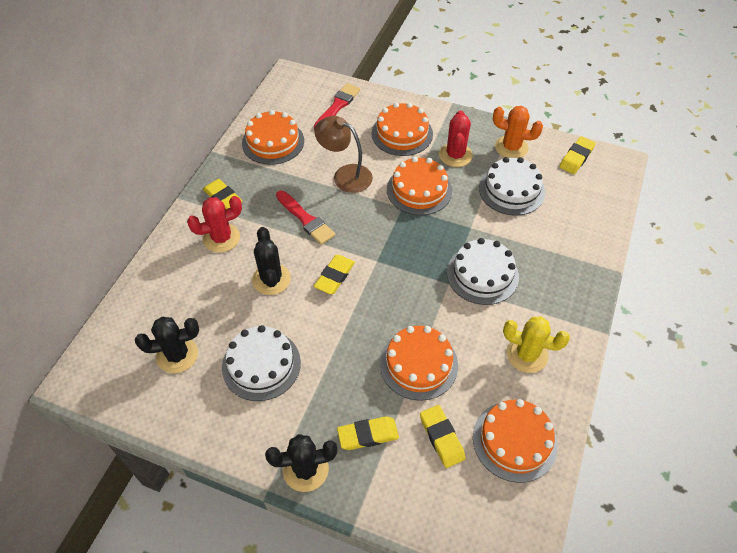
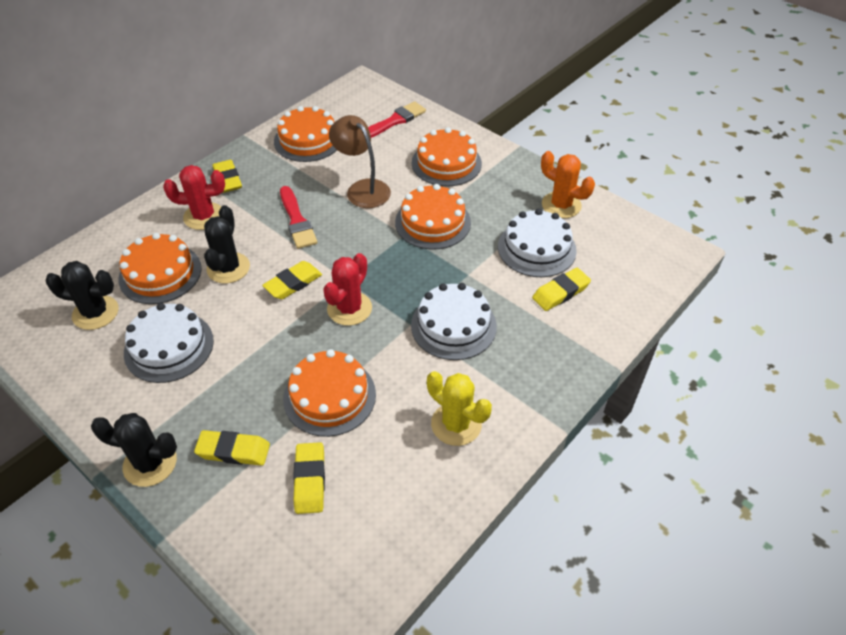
camera: 20 degrees right, 5 degrees down
(455, 155) = (492, 198): red cactus -> red cactus (349, 308)
(514, 441) = (389, 511): orange cake -> orange cake (160, 273)
(576, 158) = (632, 234): yellow eraser -> yellow eraser (560, 292)

